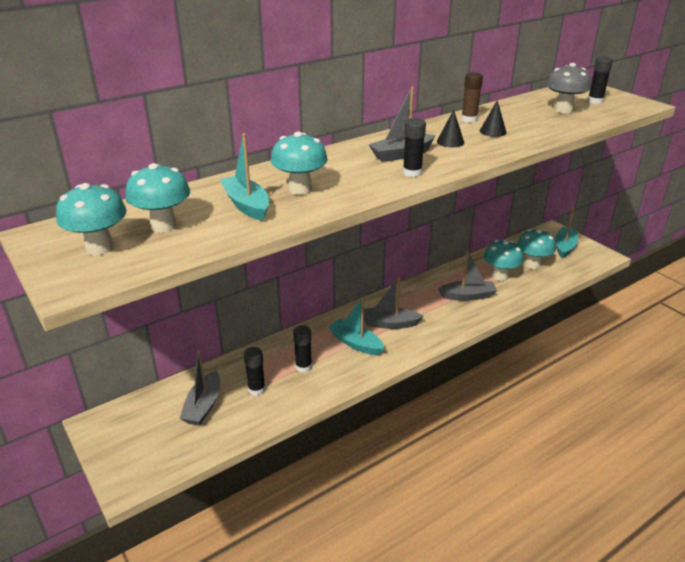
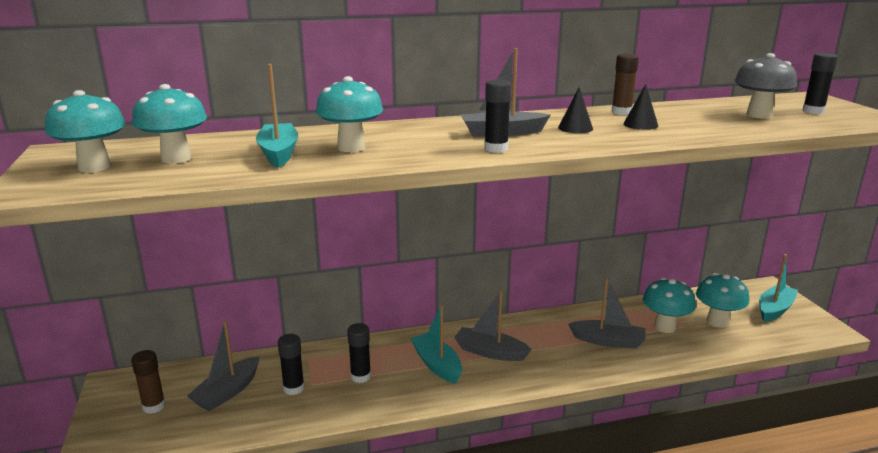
camera: 20 degrees right, 10 degrees down
(148, 434) = (154, 406): none -> brown glue stick

